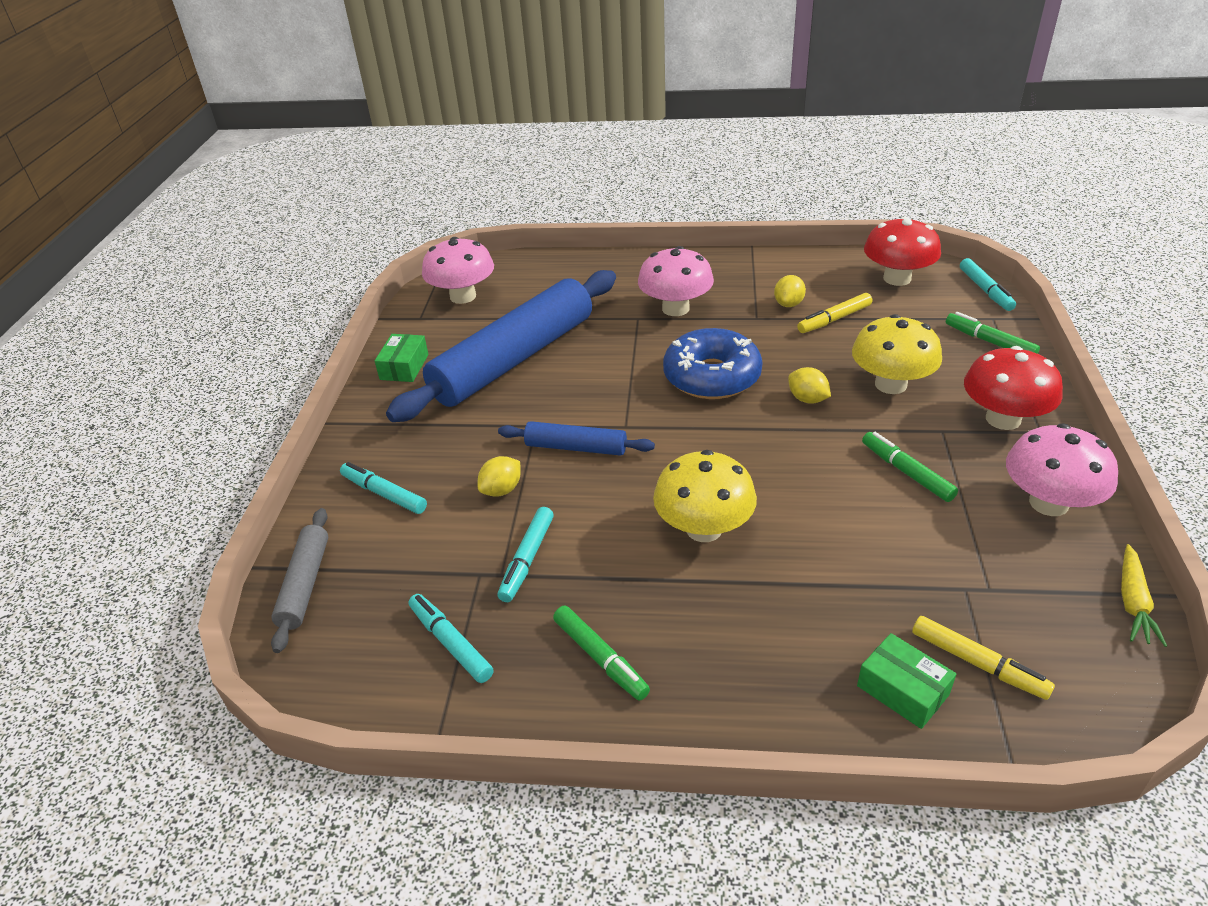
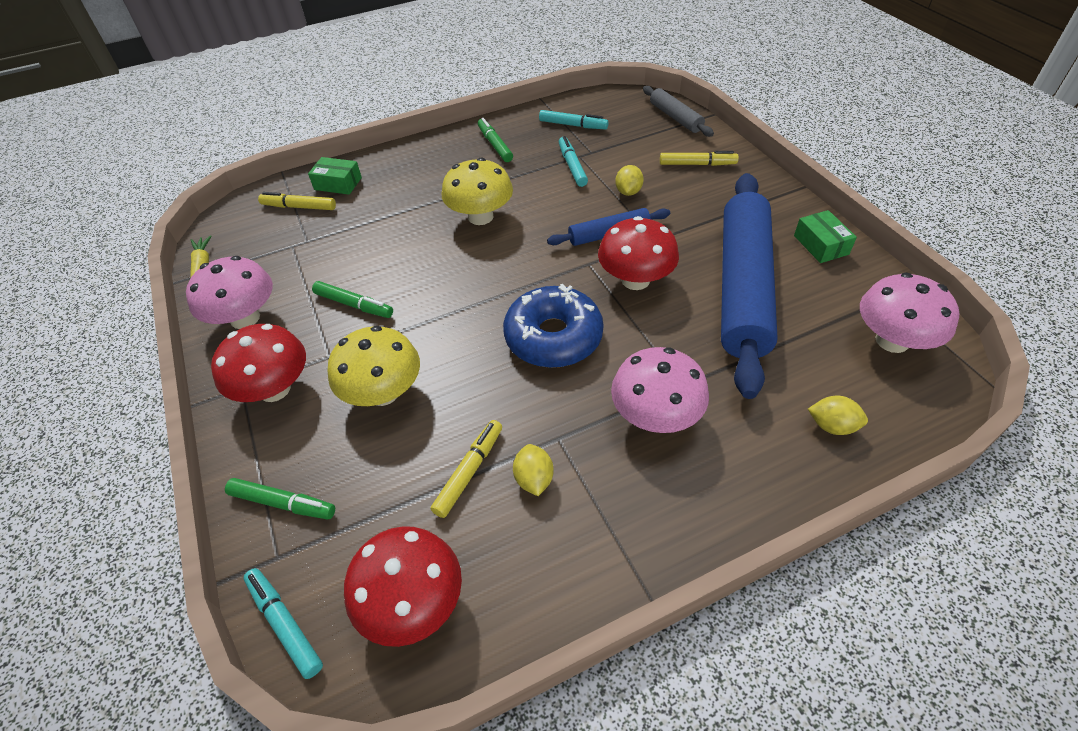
camera: 150 degrees right, 10 degrees up
(384, 494) = (697, 164): turquoise marker -> yellow marker
(596, 395) = (635, 280): none -> red mushroom
(600, 658) = (495, 145): green marker -> green marker turned 45 degrees clockwise
(807, 399) = (455, 345): yellow lemon -> yellow lemon (832, 426)

